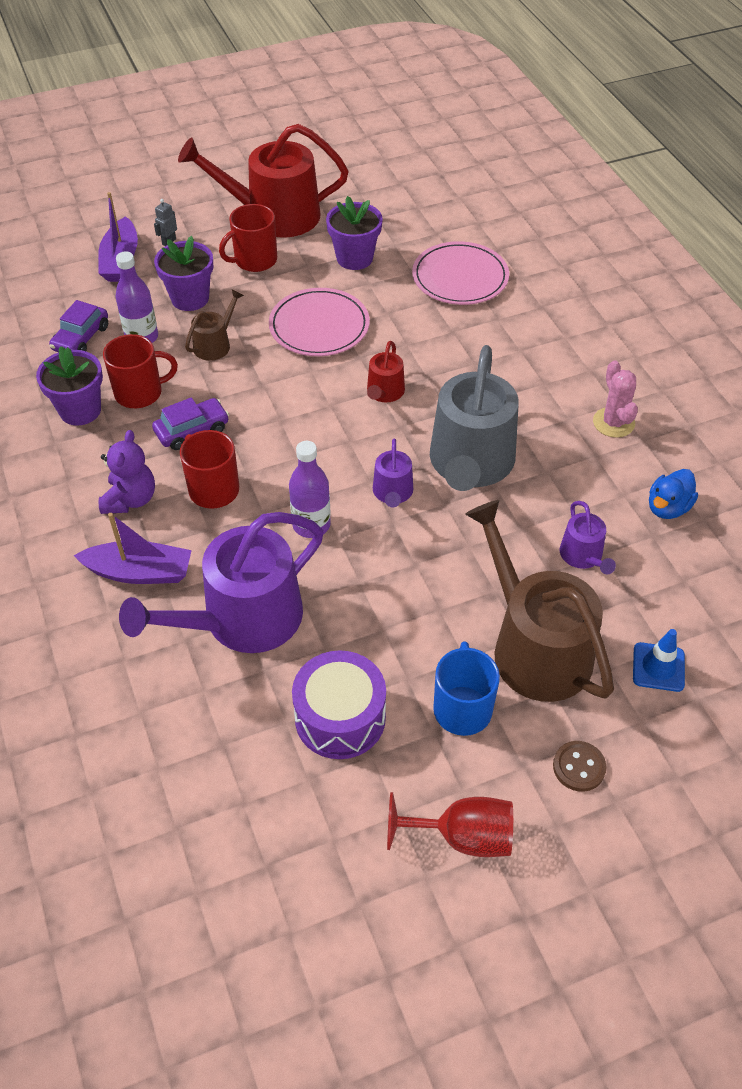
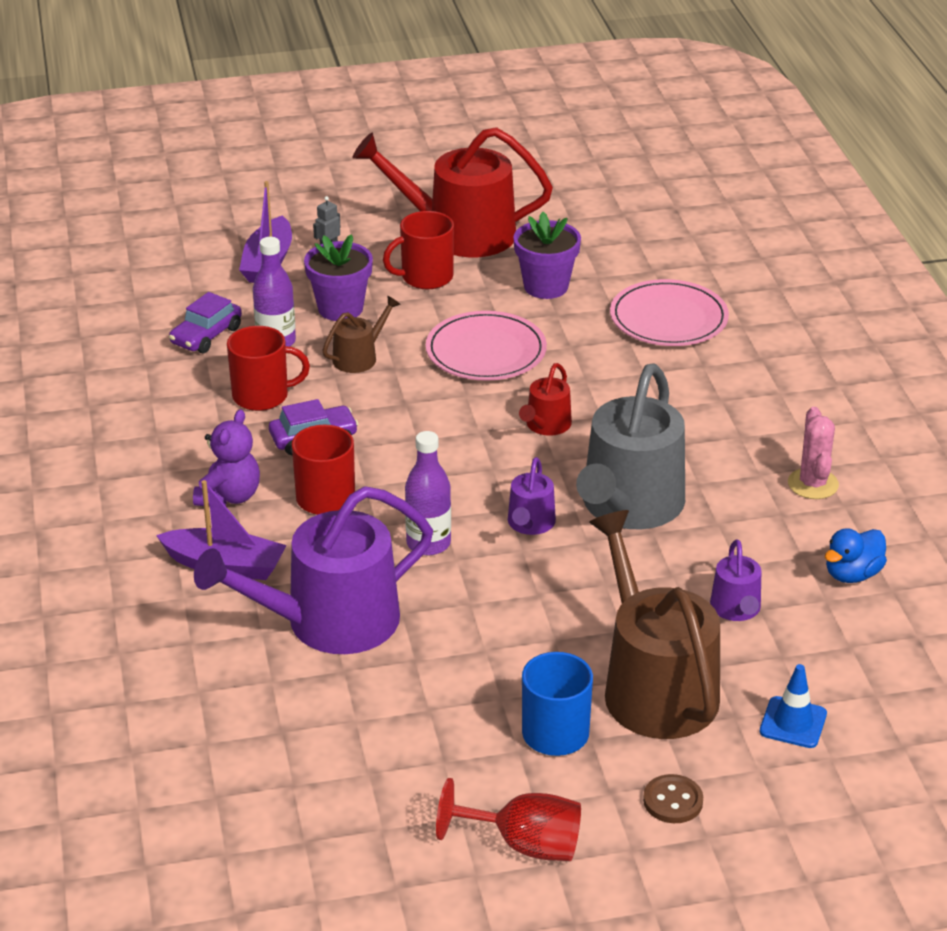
camera: 10 degrees right, 15 degrees down
(80, 410) = (191, 406): purple flower pot -> none
(340, 717) = (416, 723): purple drum -> none

